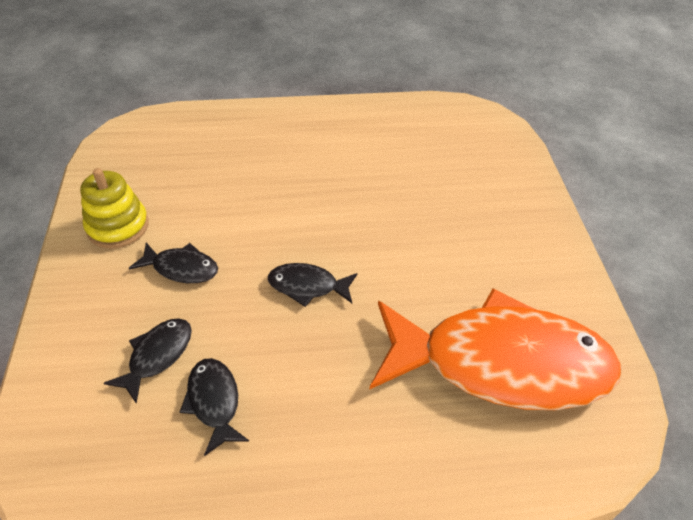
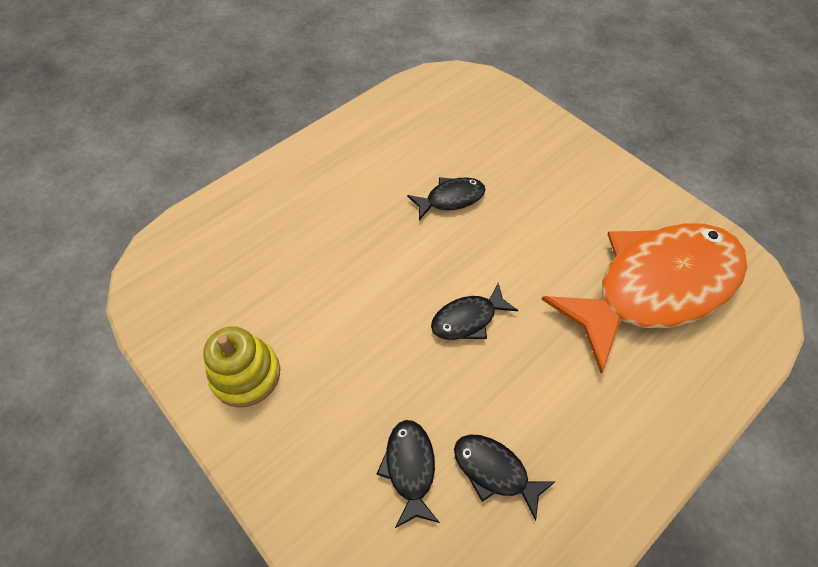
camera: 35 degrees left, 10 degrees up
(181, 268) = (348, 375): black fish -> black fish (451, 199)

